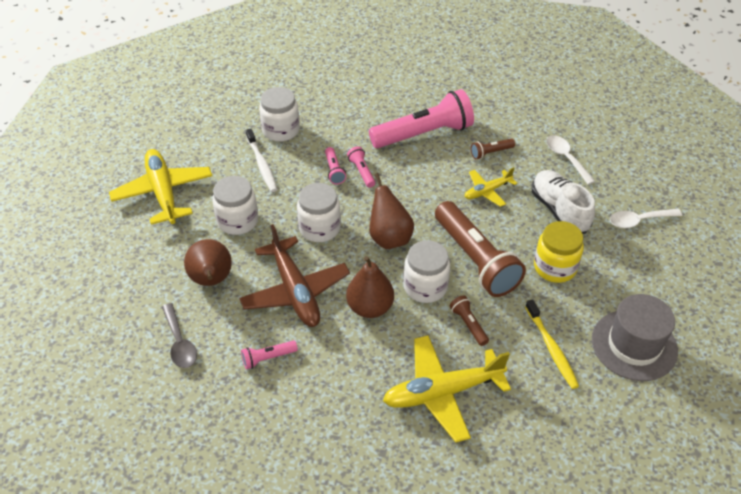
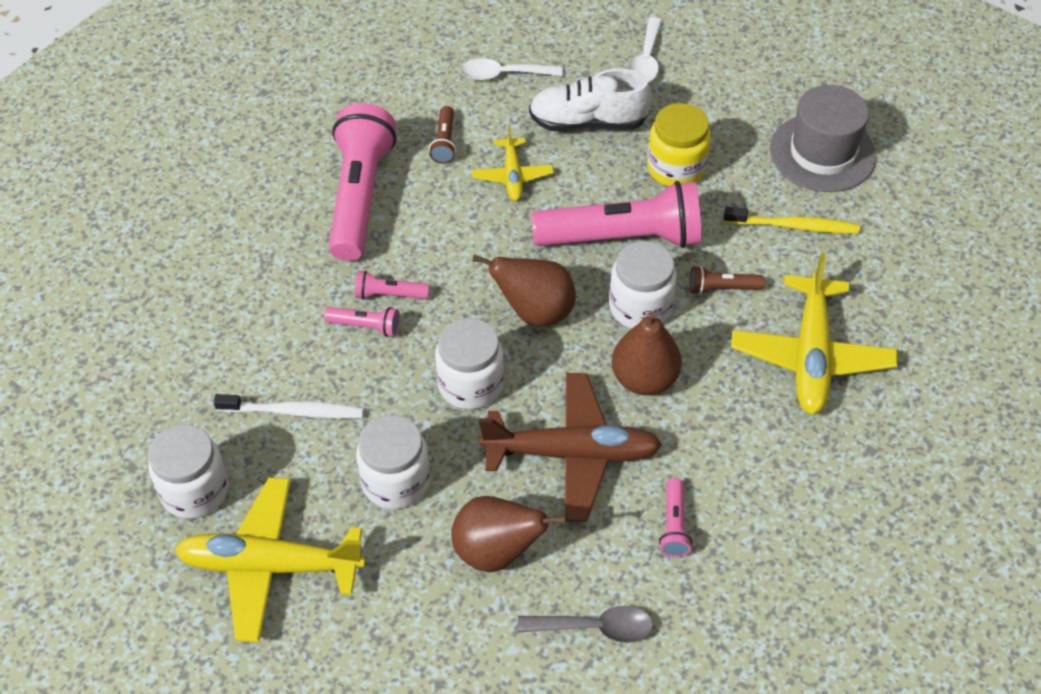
camera: 65 degrees left, 5 degrees up
(281, 130) = (232, 361): white jar -> white jar (195, 490)
(475, 259) = (622, 238): brown flashlight -> pink flashlight

